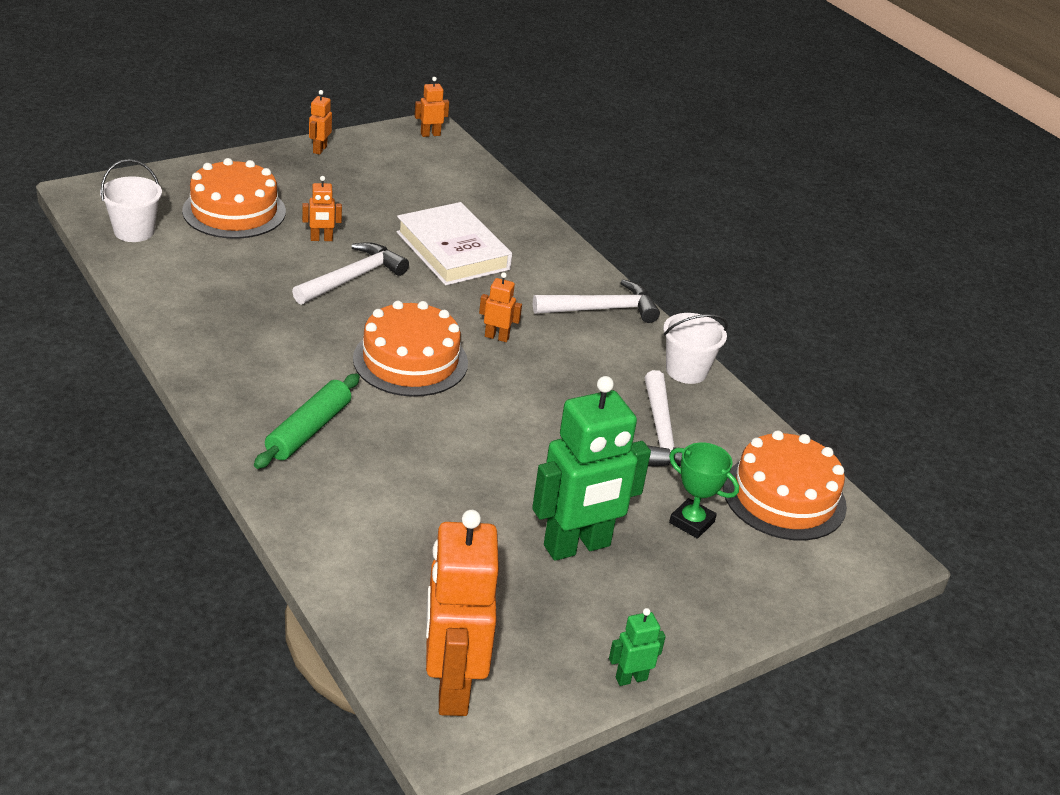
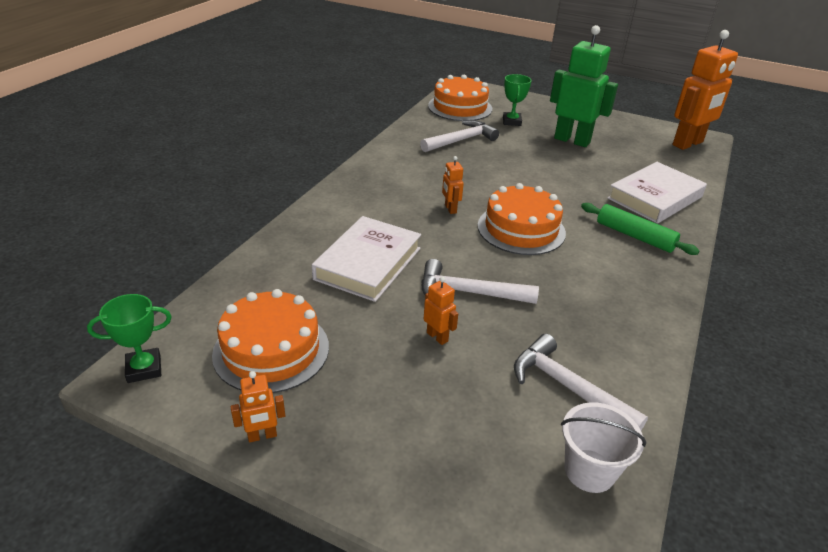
camera: 120 degrees left, 0 degrees up
(234, 211) = (463, 421): orange cake -> orange cake (271, 350)
(308, 430) = (634, 236): green rolling pin -> green rolling pin turned 45 degrees clockwise
(356, 510) = (654, 198): none -> white book
(430, 134) = (144, 369): orange robot -> green trophy
(602, 309) = (366, 184): white hammer -> white hammer (568, 387)
(631, 678) = (615, 115): green robot -> none
(686, 371) = (394, 146): white bucket -> none

